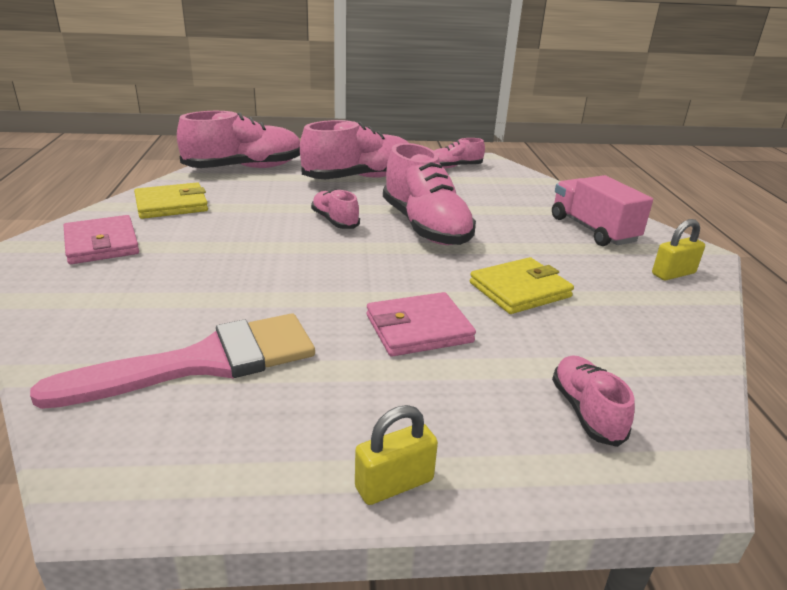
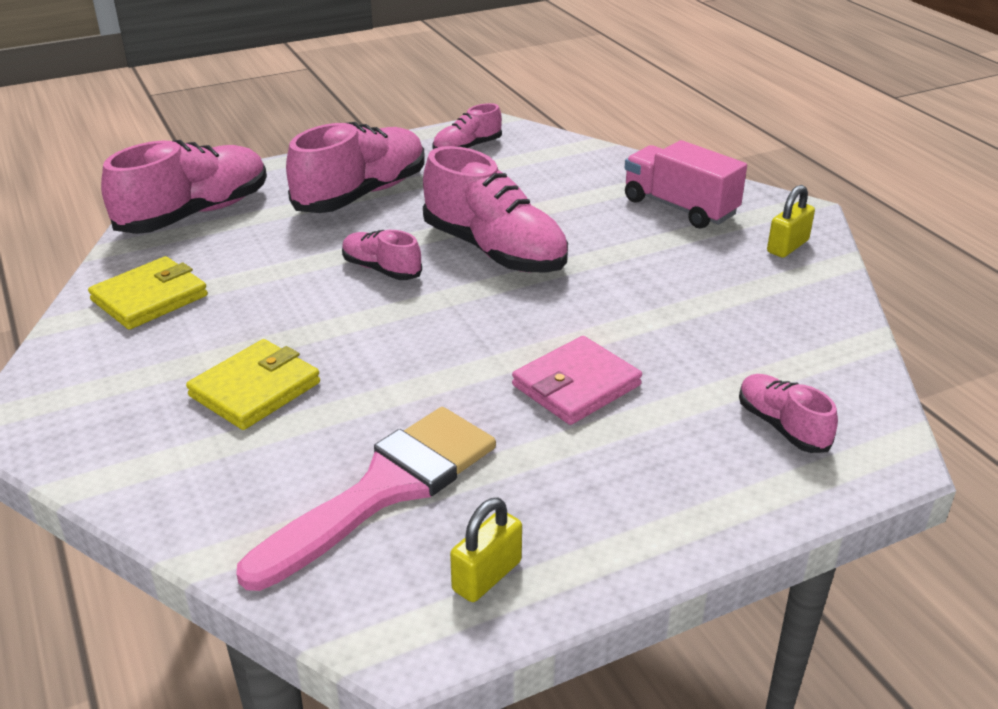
camera: 20 degrees left, 5 degrees up
(102, 244) = (116, 380): pink wallet -> none
(394, 484) = (660, 546): yellow padlock -> yellow padlock (487, 576)
(519, 290) = (648, 309): yellow wallet -> yellow wallet (255, 389)

